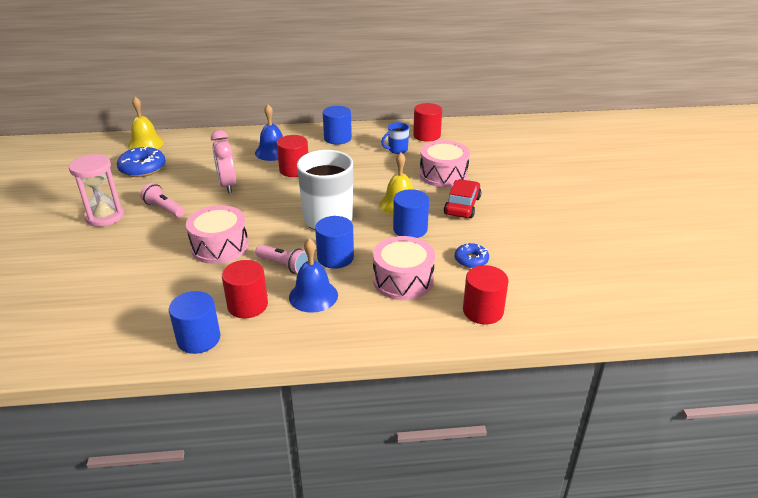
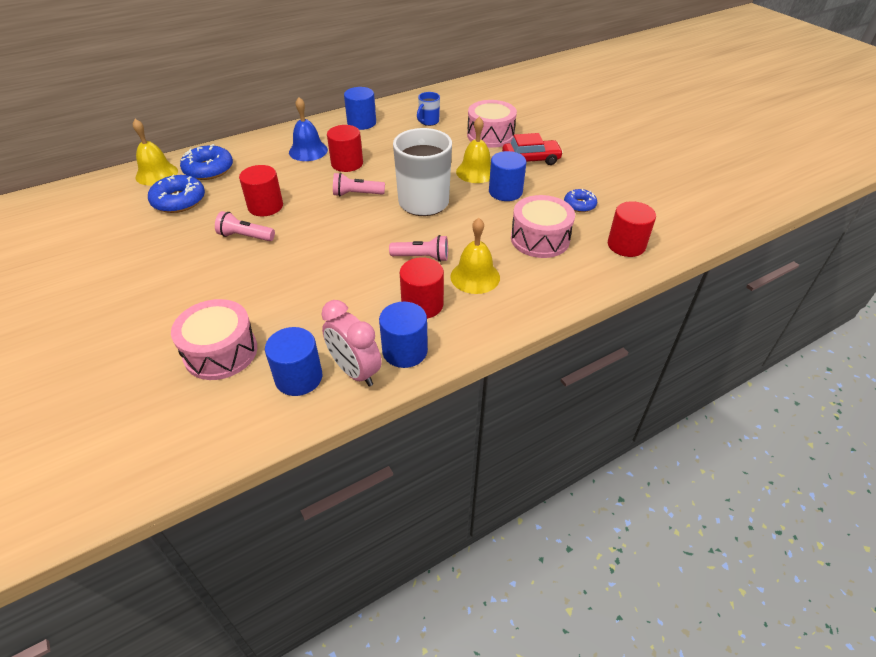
camera: 25 degrees left, 10 degrees up
(105, 216) = (184, 262): pink hourglass -> none
(185, 149) = (208, 169): none -> blue donut
(220, 246) = (342, 257): pink drum -> pink drum (221, 352)
(227, 185) = (292, 195): pink clock -> pink clock (355, 371)
(279, 197) = (357, 194): none -> pink flashlight
(313, 296) = (475, 277): blue bell -> yellow bell
(335, 258) = (463, 236): blue cylinder -> blue cylinder (299, 378)
(426, 135) = (443, 102): red cylinder -> red cylinder (265, 206)
(462, 206) = (531, 159): red car -> red car turned 90 degrees clockwise

